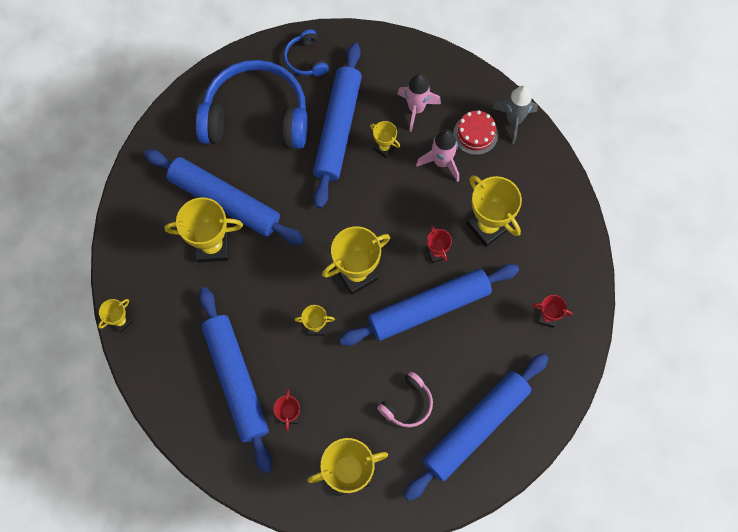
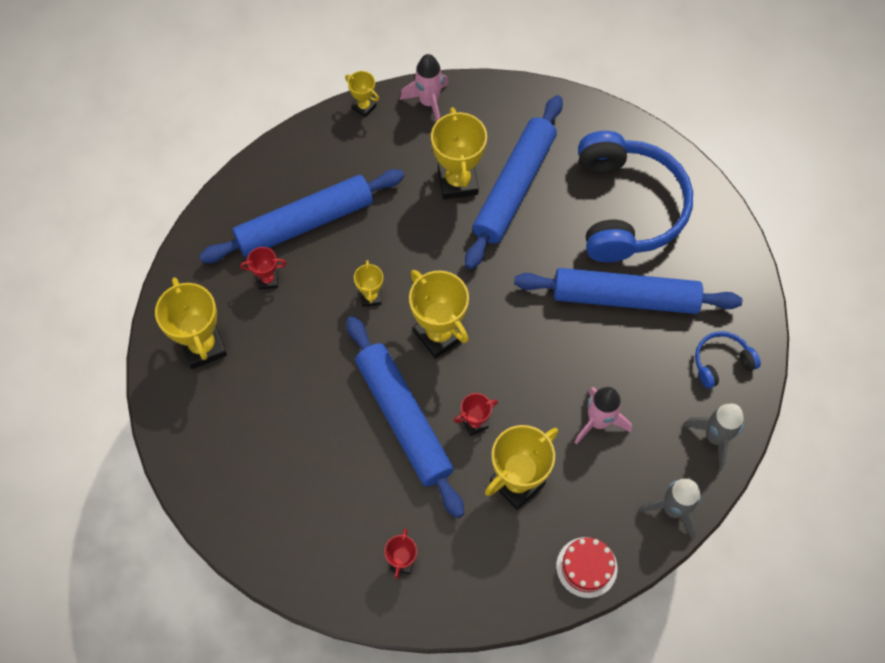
camera: 85 degrees right, 5 degrees down
(306, 59) = (714, 253): blue headphones -> blue headphones (721, 362)
(384, 148) = (607, 352): yellow trophy -> none
(407, 404) = (285, 402): pink headphones -> none
(416, 109) = (668, 386): pink rocket -> pink rocket (429, 102)
(459, 83) = (715, 437): none -> grey rocket
(475, 134) = (644, 461): red cake -> red cake (586, 567)
(476, 427) = (259, 482): blue rolling pin -> none

